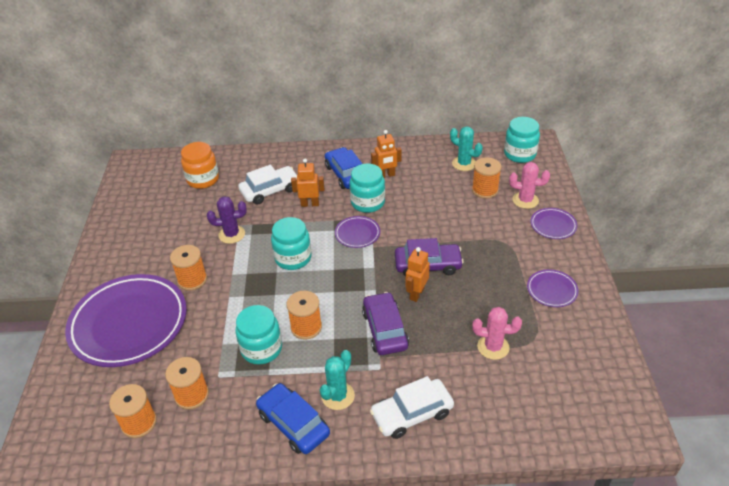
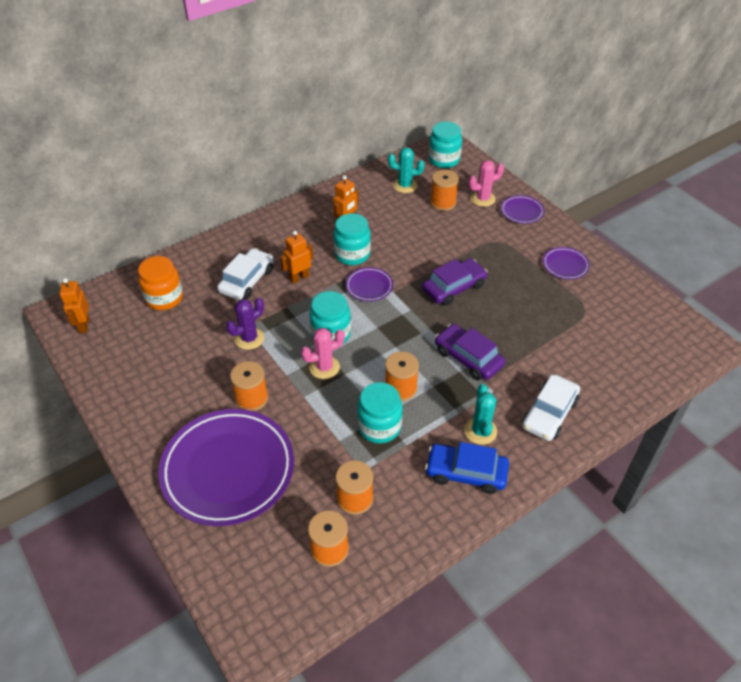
camera: 35 degrees left, 5 degrees up
(346, 174) = (307, 236): blue car -> none
(416, 294) = (466, 316): orange robot -> orange robot (83, 325)
(493, 347) = (562, 331): pink cactus -> pink cactus (324, 367)

